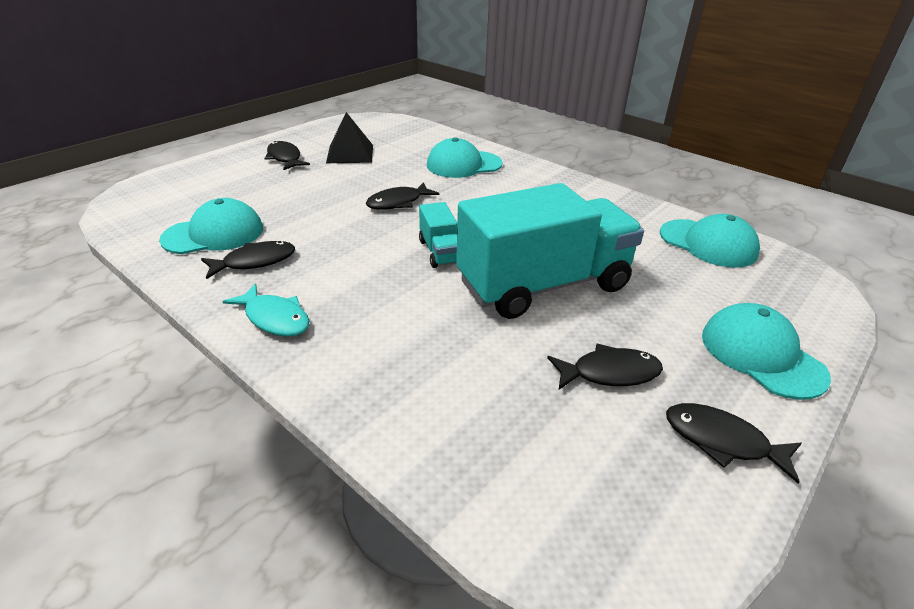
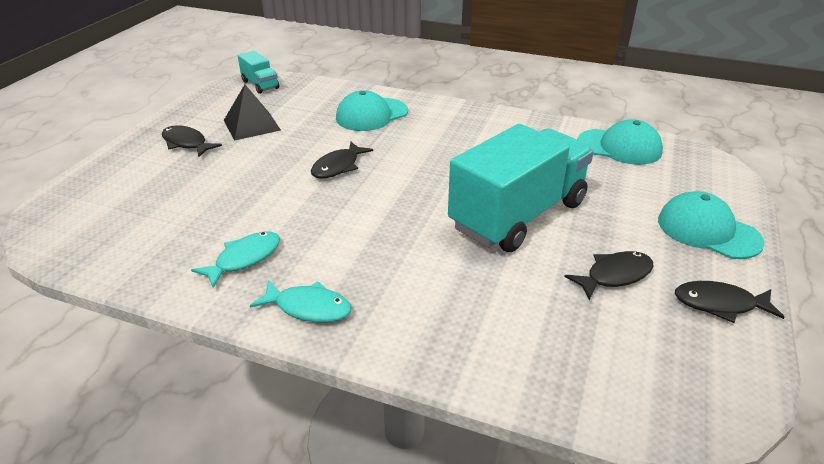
camera: 20 degrees left, 0 degrees up
(214, 234) = (177, 241): turquoise cap -> none
(255, 262) = (244, 259): black fish -> turquoise fish
(440, 252) = (411, 206): turquoise truck -> turquoise truck (260, 85)

